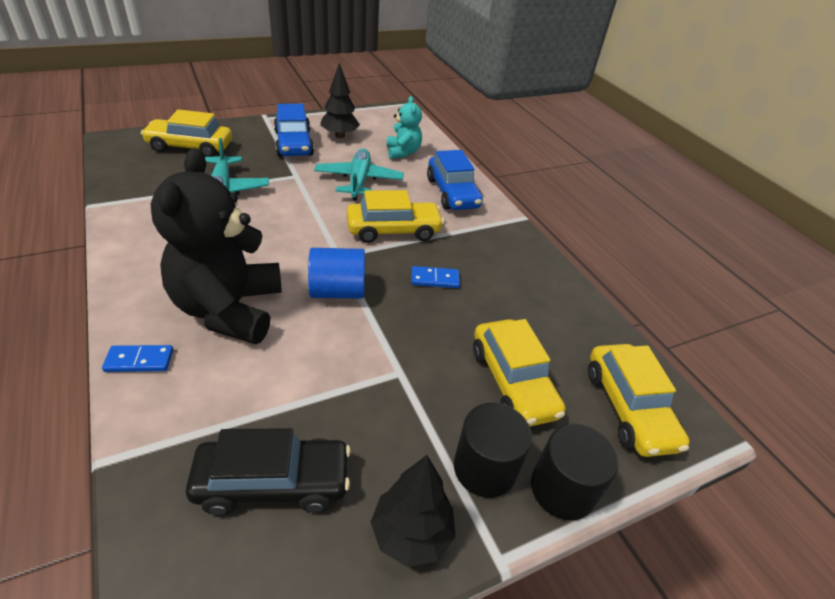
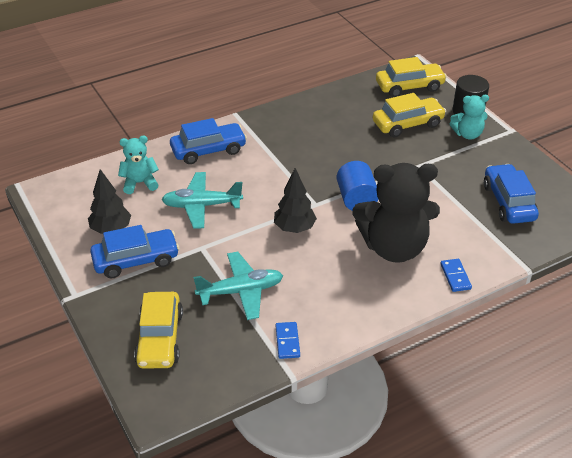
camera: 90 degrees left, 0 degrees up
(273, 483) = (508, 202): black car -> blue car
(393, 230) = (273, 179): yellow car -> none
(411, 534) = (512, 155): black tree -> black tree (294, 228)
(435, 279) = (327, 155): blue domino -> blue domino (287, 341)
(484, 468) = (467, 134): black cylinder -> turquoise teddy bear

